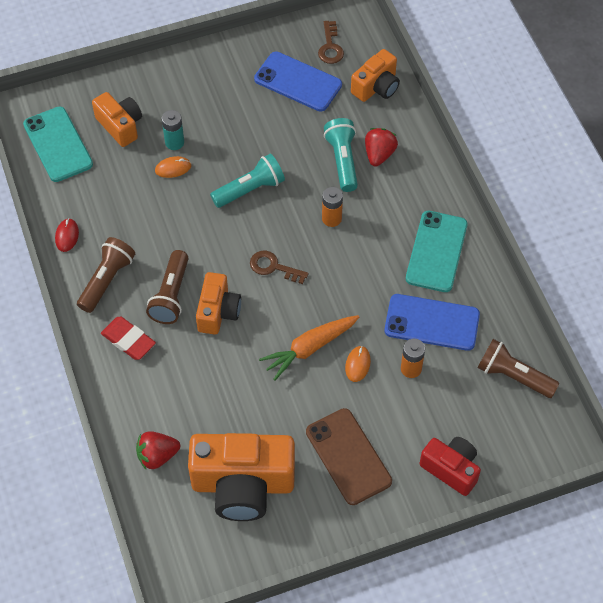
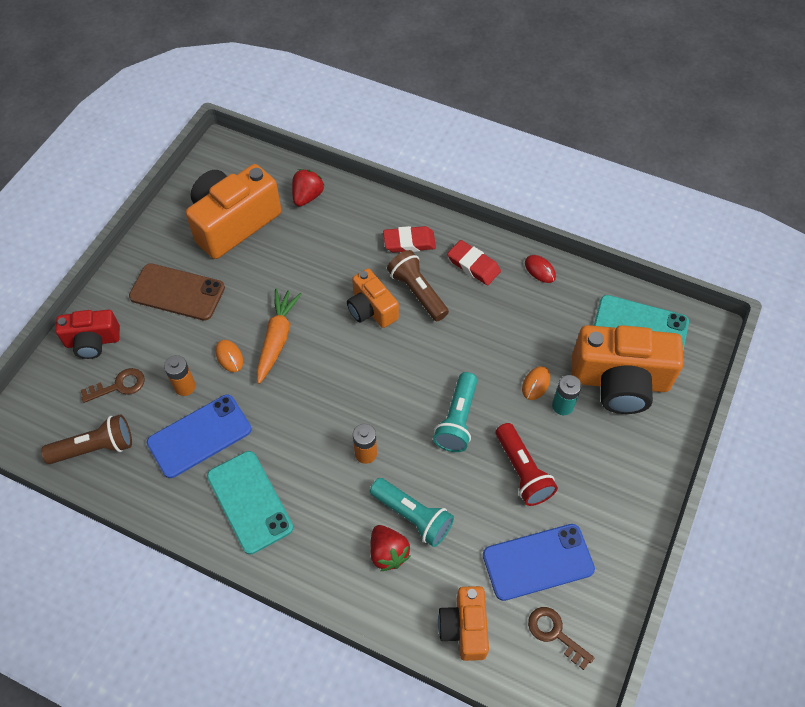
camera: 135 degrees right, 0 degrees up
(107, 280) = (473, 265): brown flashlight -> red eraser
(120, 126) = (619, 381): orange camera -> orange camera, size x1.76
(247, 130) = (522, 471): none -> red flashlight
(273, 267) = (368, 374): brown key -> brown key (119, 386)

